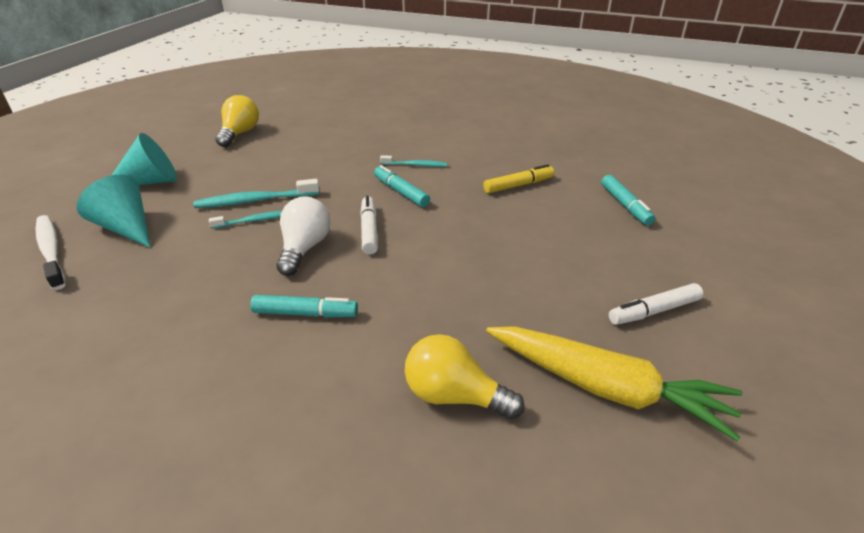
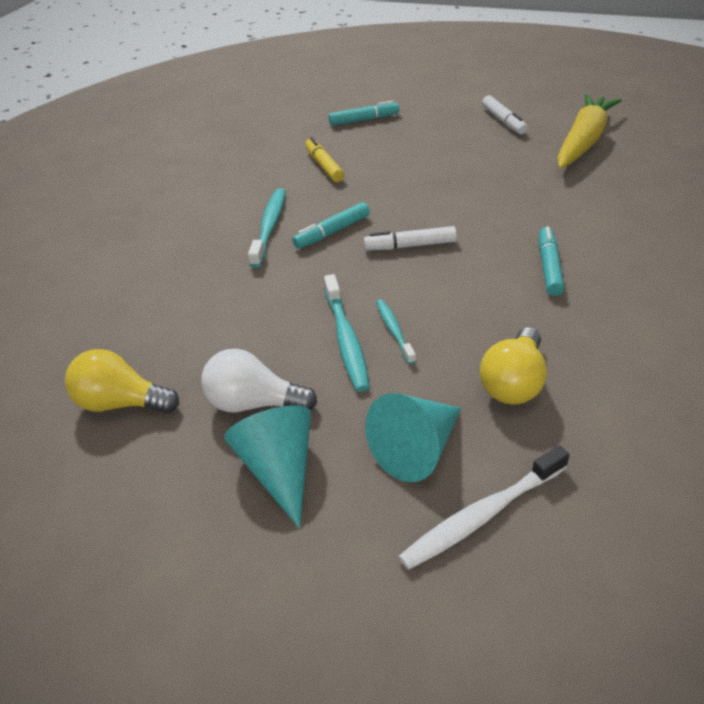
camera: 85 degrees left, 5 degrees up
(304, 248) = (447, 283): white light bulb -> white light bulb (254, 403)
(415, 165) = (269, 227): turquoise toothbrush -> turquoise toothbrush, size x1.63
(454, 396) = (613, 192): yellow light bulb -> yellow light bulb (514, 383)

